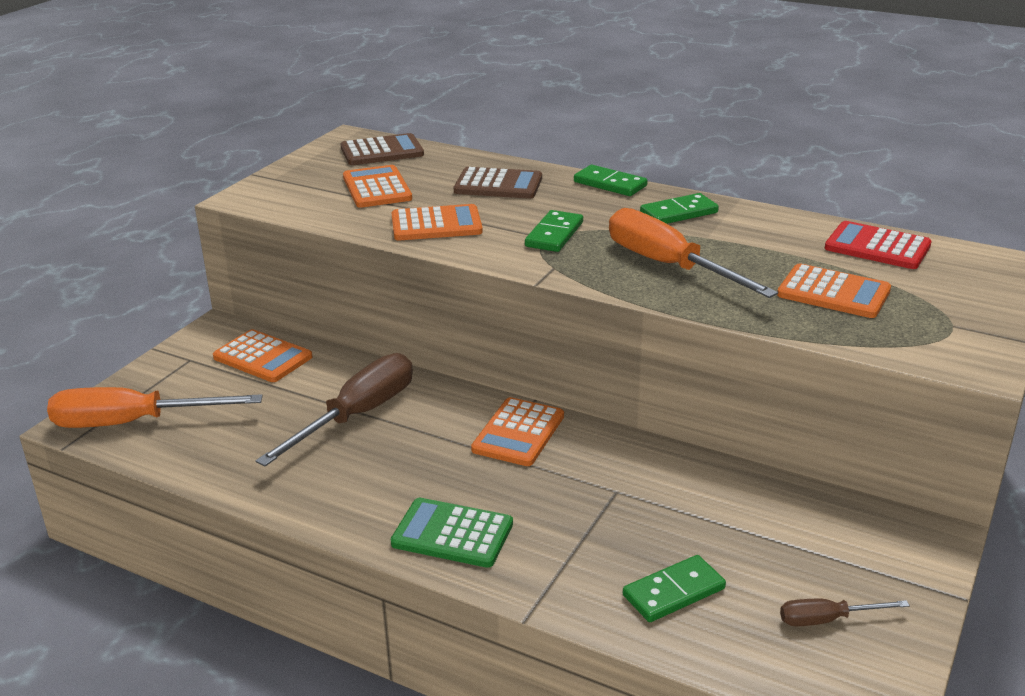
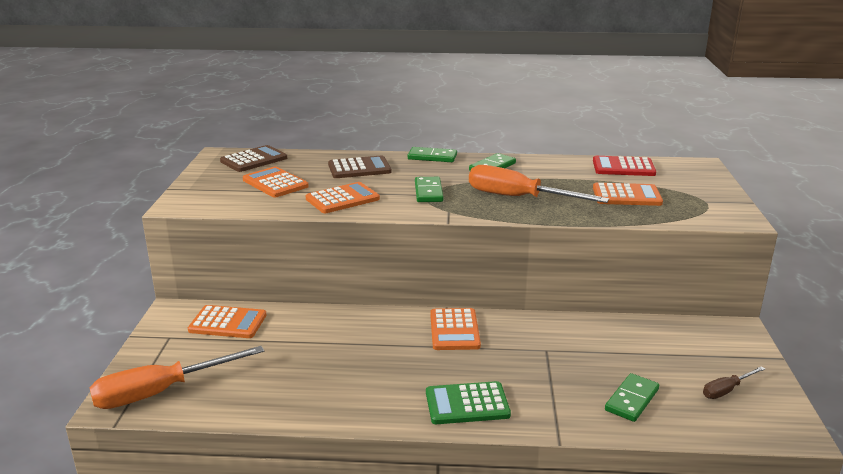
camera: 25 degrees left, 5 degrees down
(357, 415) = (334, 345): brown screwdriver -> none

